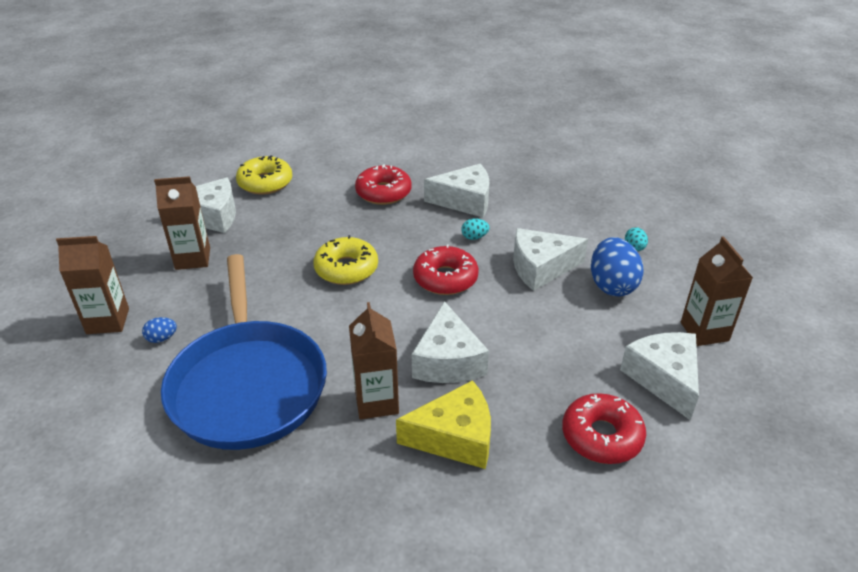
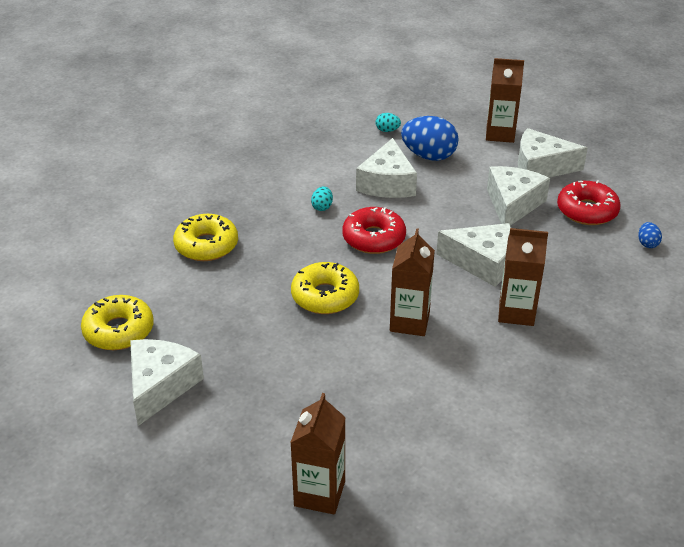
camera: 70 degrees left, 0 degrees up
(162, 338) = (371, 448): blue egg -> blue egg (647, 243)
(193, 258) = (239, 410): brown carton -> brown carton (409, 322)
(248, 384) = (466, 389): blue pan -> none
(383, 192) = (206, 245): red donut -> yellow donut
(455, 437) = (568, 279): yellow cheese -> none
(465, 201) = (259, 198): white cheese -> white cheese (512, 204)

